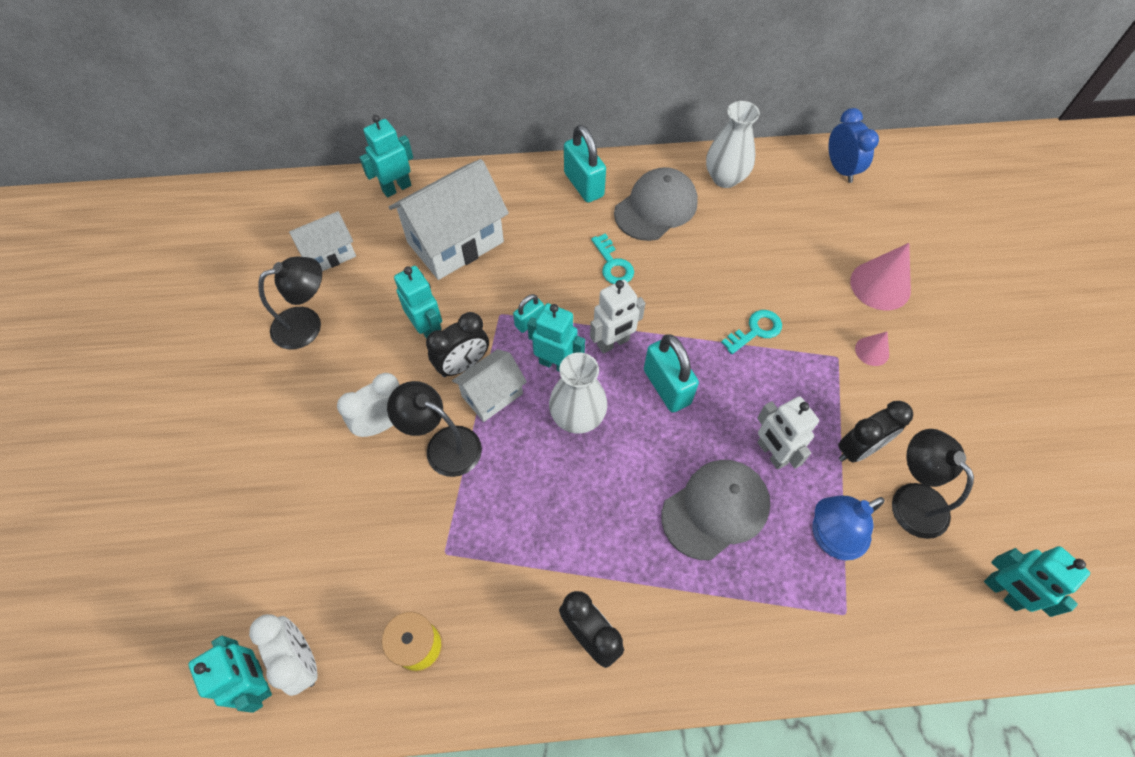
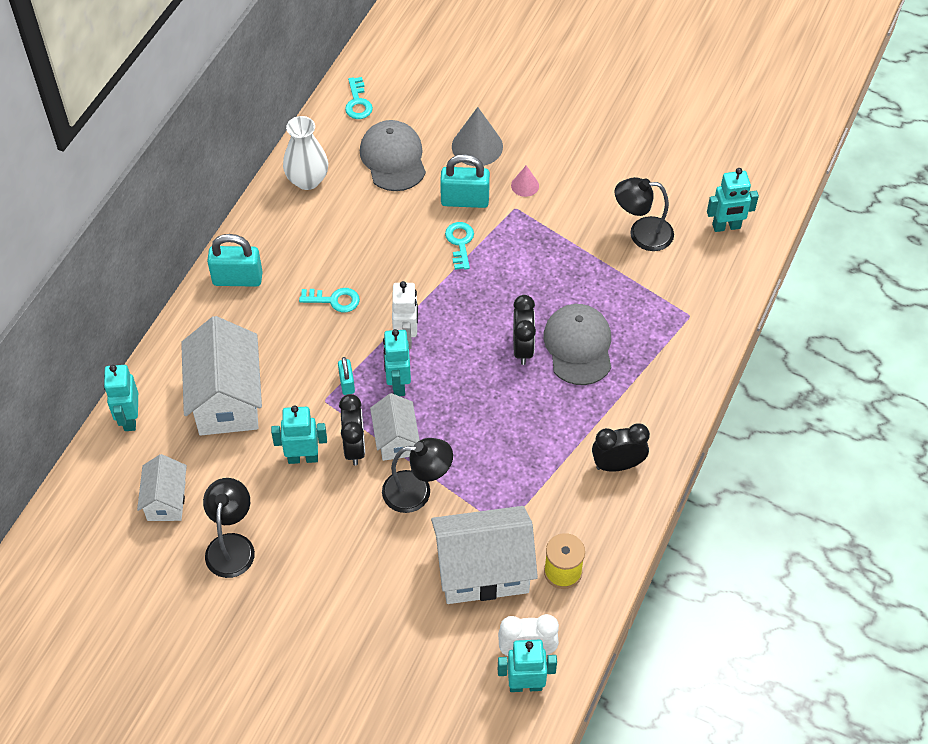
camera: 60 degrees left, 5 degrees down
(381, 559) = (483, 570): none -> white house
(383, 423) = (369, 524): white clock -> none
(443, 445) = (417, 491): black lamp -> black lamp turned 150 degrees counterclockwise
(556, 364) = (398, 384): turquoise robot -> turquoise robot turned 60 degrees counterclockwise
(577, 417) = (453, 392): white vase -> none
(656, 207) = (300, 242): grey cap -> grey cap (393, 158)
(667, 387) = (467, 323): turquoise padlock -> turquoise padlock (465, 200)
(771, 453) = (560, 290): white robot -> none
(830, 537) = (638, 293): blue lamp -> none
(840, 169) = (358, 102): blue clock -> turquoise key
(858, 449) = (590, 240): black clock -> black clock (523, 348)
(880, 285) = (477, 146): pink cone -> grey cone

